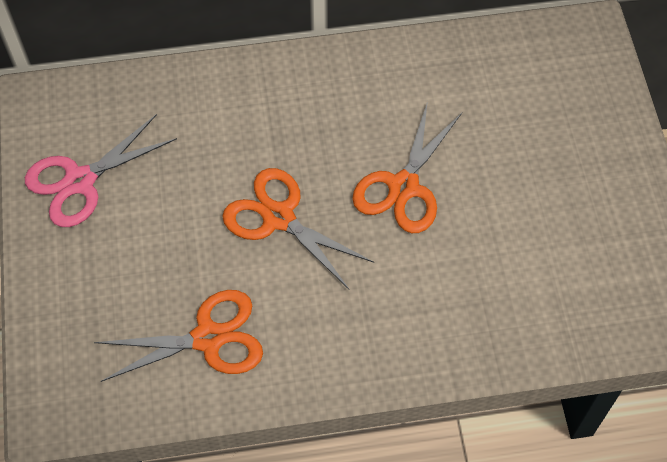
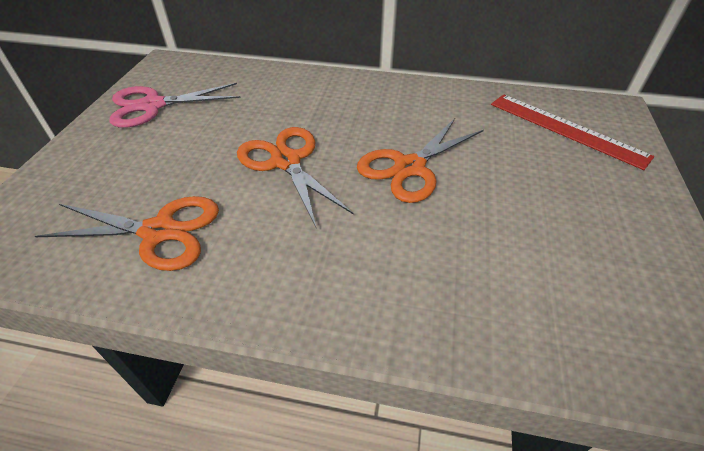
camera: 20 degrees right, 15 degrees down
(543, 81) = (566, 129): none -> red ruler

